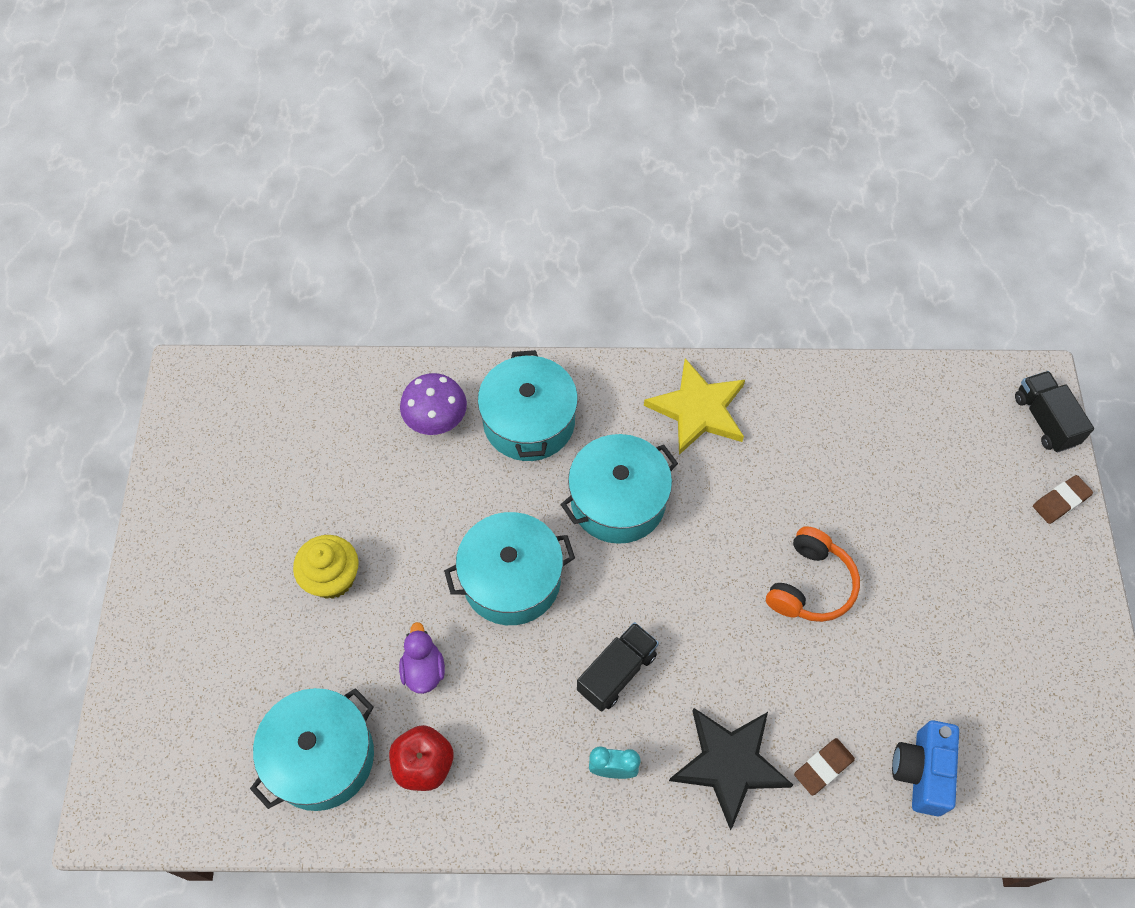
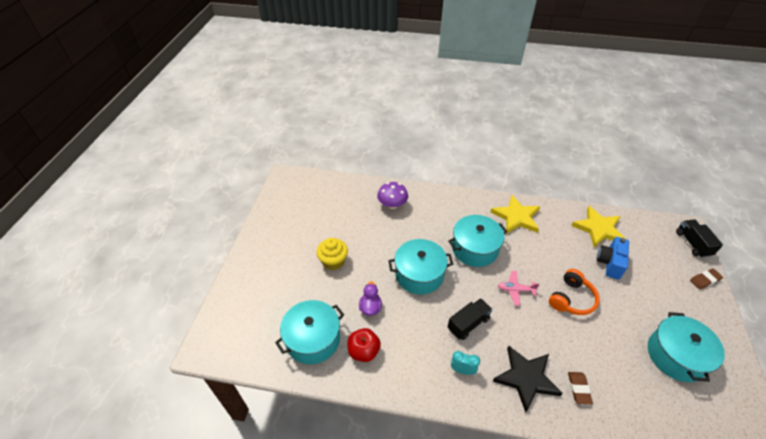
camera: 10 degrees right, 15 degrees down
(529, 421) = (435, 211): turquoise pot -> turquoise pot (676, 356)
(703, 583) = (515, 290): none -> pink plane
(823, 767) = (578, 389): brown eraser -> brown eraser turned 60 degrees counterclockwise
(864, 413) = (598, 229): none -> yellow star
(921, 772) = (635, 400): blue camera -> blue camera (609, 263)

